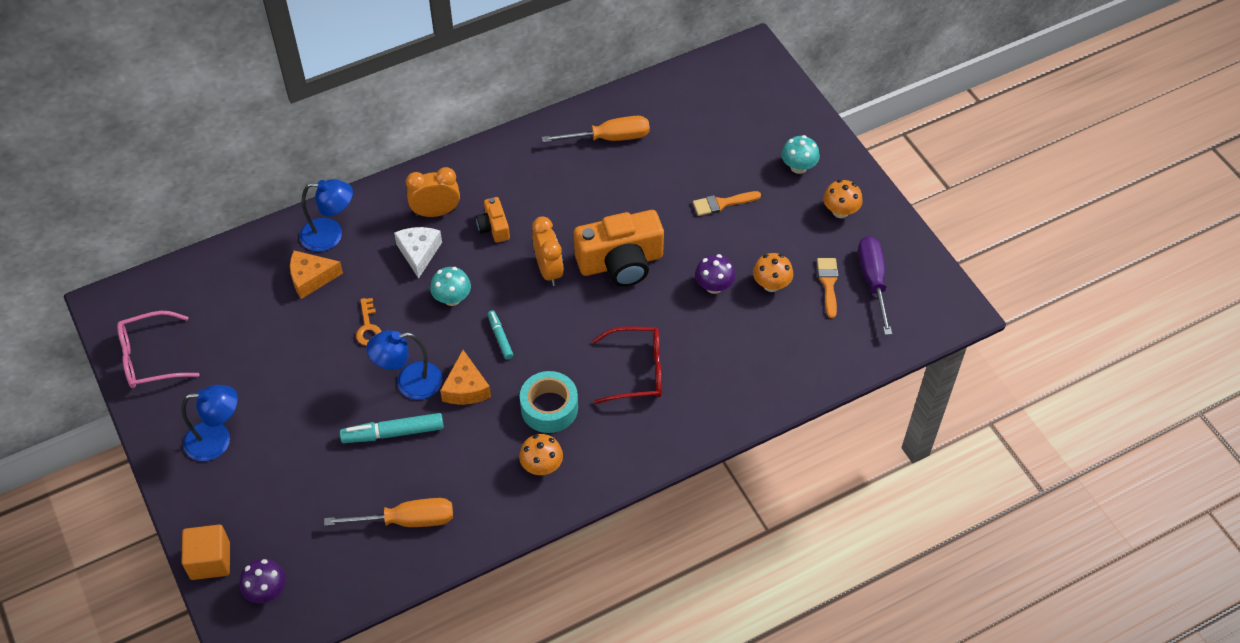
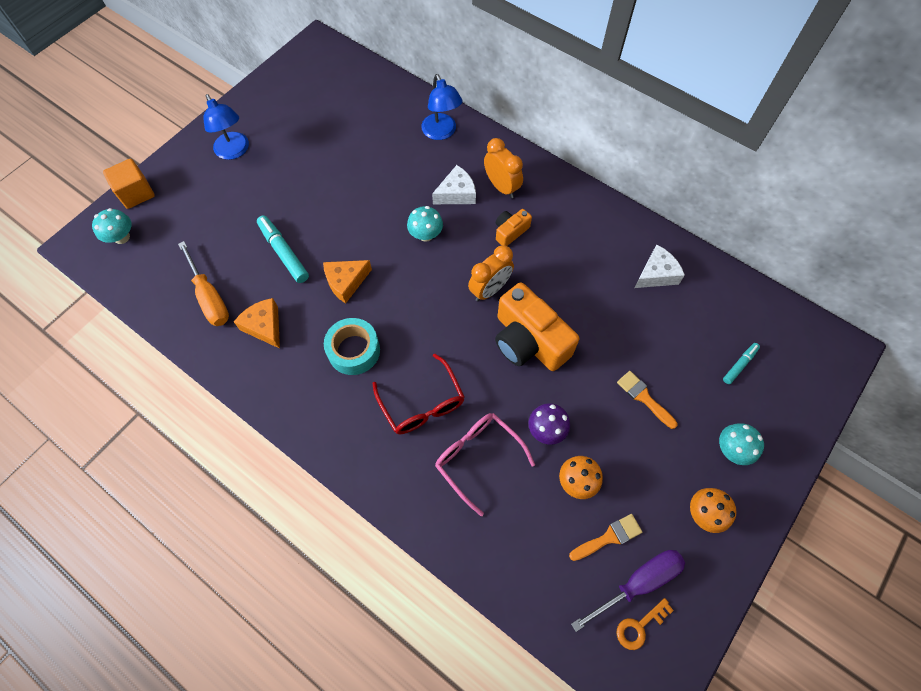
camera: 65 degrees right, 10 degrees up
(150, 358) = (285, 84): pink glasses -> pink glasses (477, 458)
(267, 591) = (122, 237): purple mushroom -> turquoise mushroom
(311, 278) = (397, 139): orange cheese -> orange cheese (264, 326)
(368, 327) = (371, 193): orange key -> orange key (639, 626)
(409, 382) = (334, 242): blue lamp -> none
(500, 337) = (405, 284): turquoise marker -> turquoise marker (739, 365)
(542, 466) = (295, 370): orange mushroom -> none
(609, 138) = (656, 274): orange screwdriver -> white cheese

